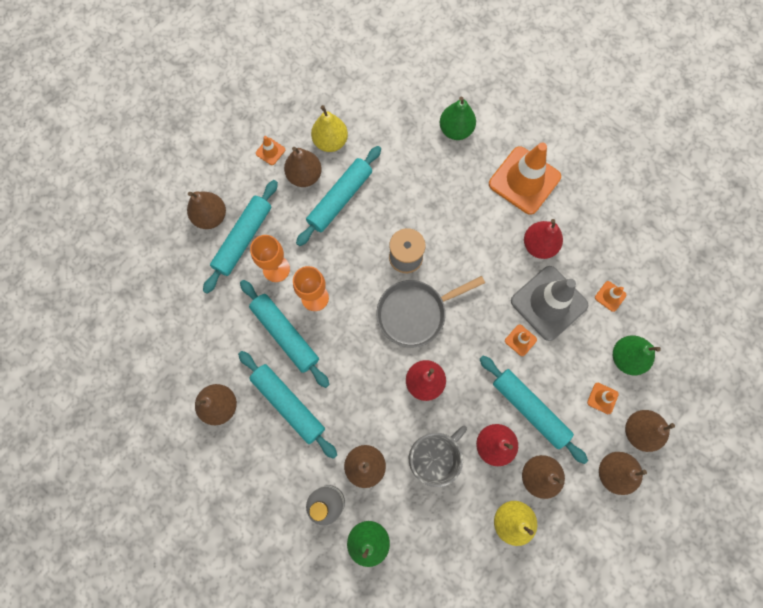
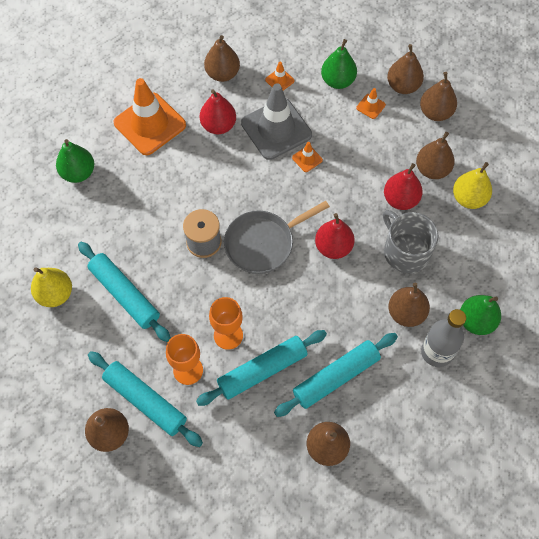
camera: 80 degrees left, 10 degrees down
(270, 151) = (48, 358): orange traffic cone -> none
(304, 176) = (88, 326): brown pear -> brown pear (222, 74)
(415, 313) = (263, 243): grey pan -> grey pan turned 75 degrees clockwise
(530, 409) = (372, 164): turquoise rolling pin -> none

